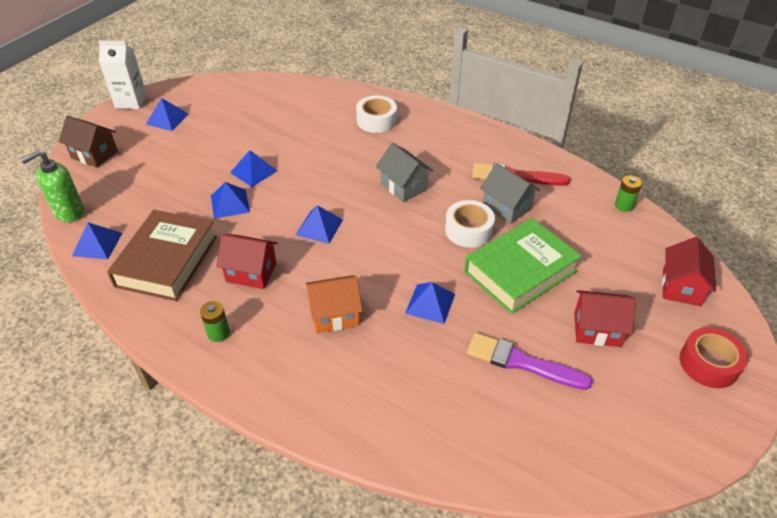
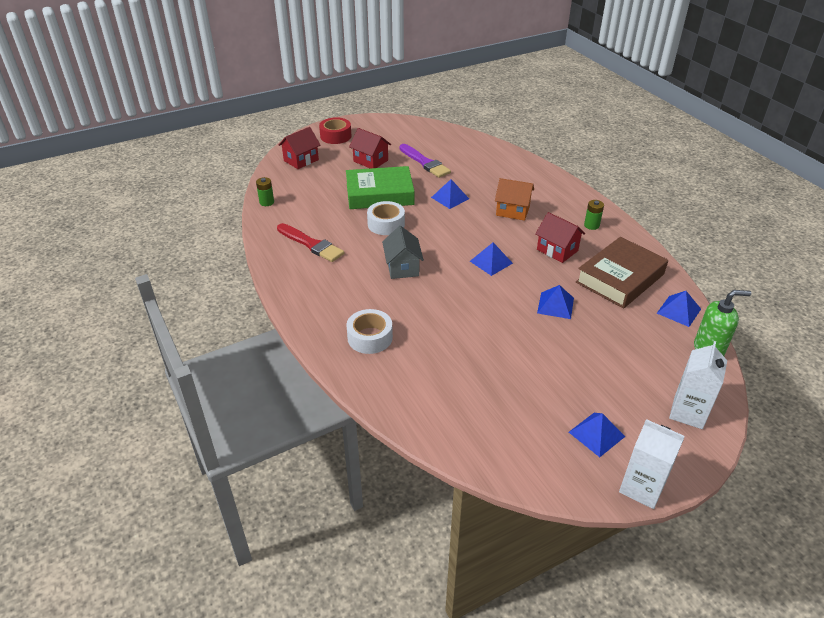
camera: 150 degrees left, 5 degrees down
(94, 154) = (688, 412): brown house -> white carton
(253, 171) = (522, 328): blue pyramid -> none
(506, 207) = (344, 228): grey house -> none

